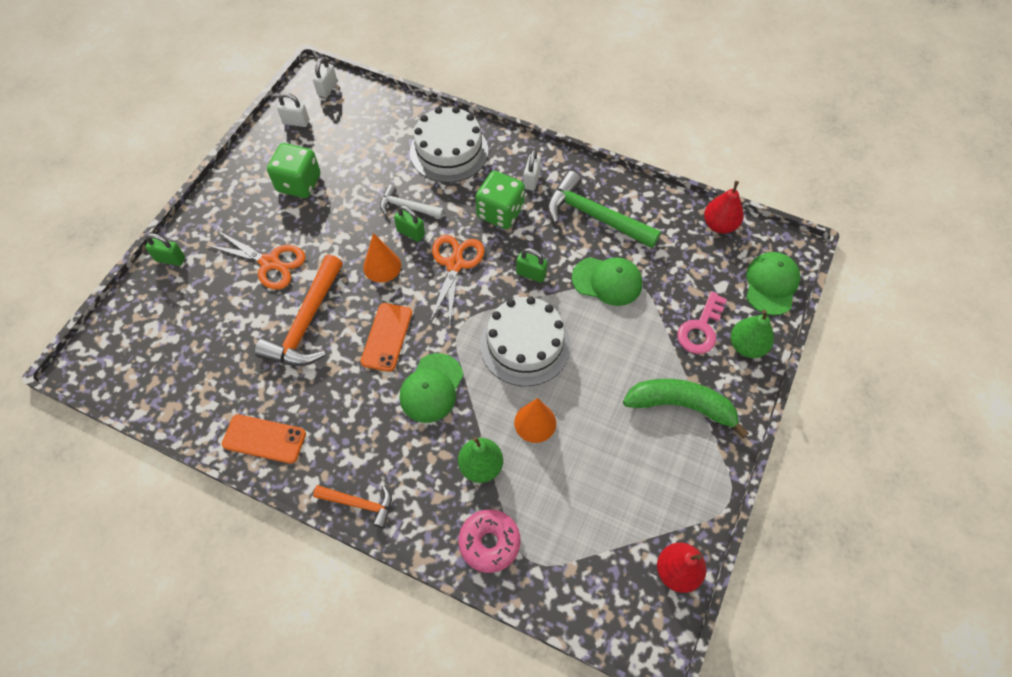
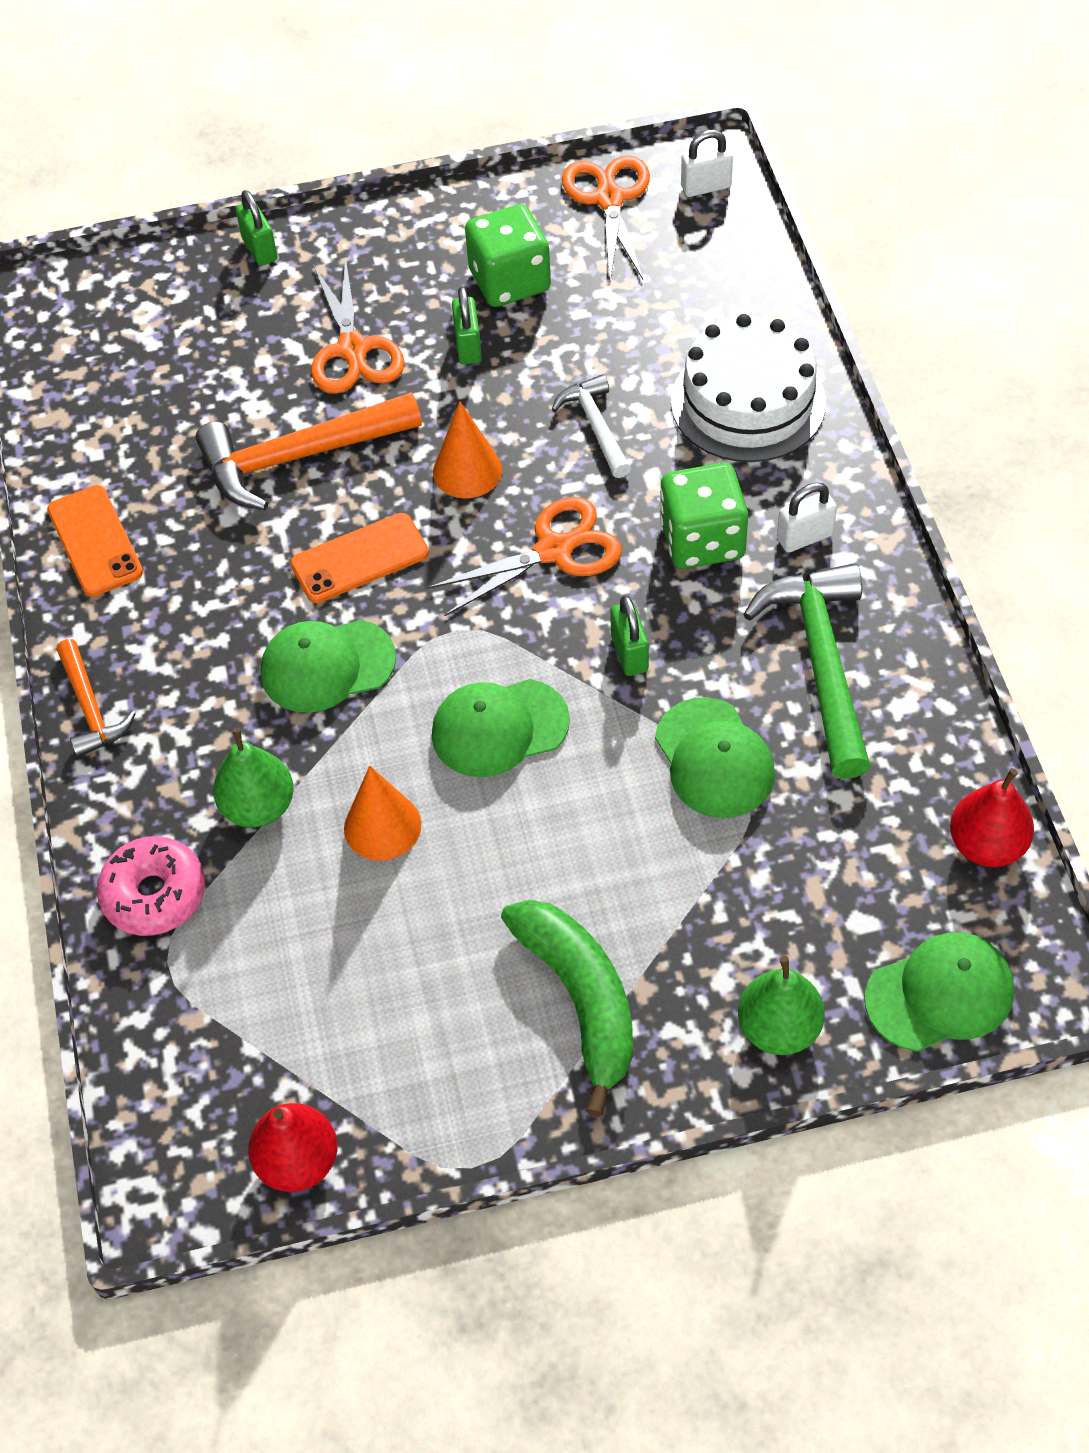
camera: 55 degrees right, 5 degrees down
(296, 122) = (609, 199): white padlock -> orange scissors
(411, 233) = (556, 462): green padlock -> green padlock (468, 346)
(525, 345) = (499, 728): white cake -> green cap
(701, 329) = (749, 942): pink key -> none

